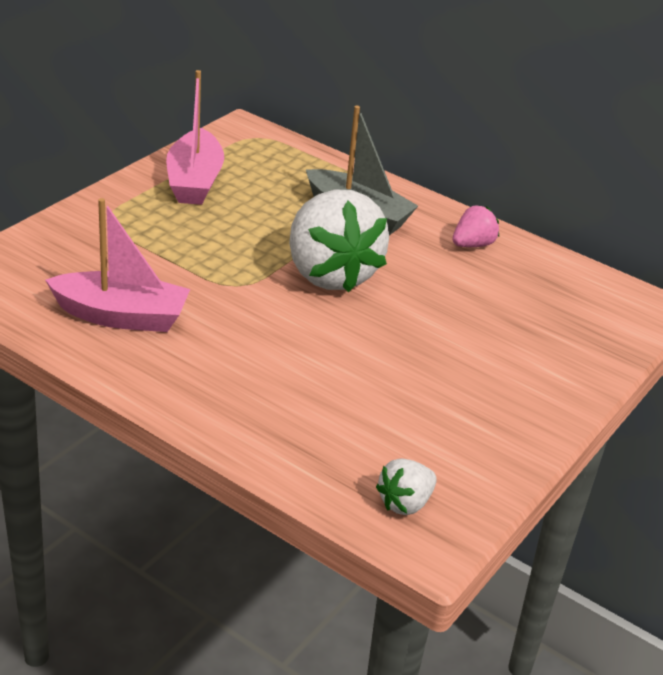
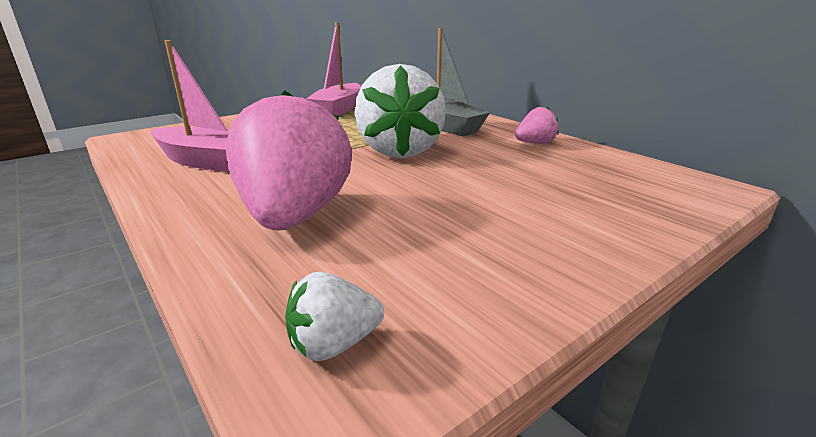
camera: 20 degrees right, 10 degrees down
(290, 390) = (294, 216): none -> pink strawberry

